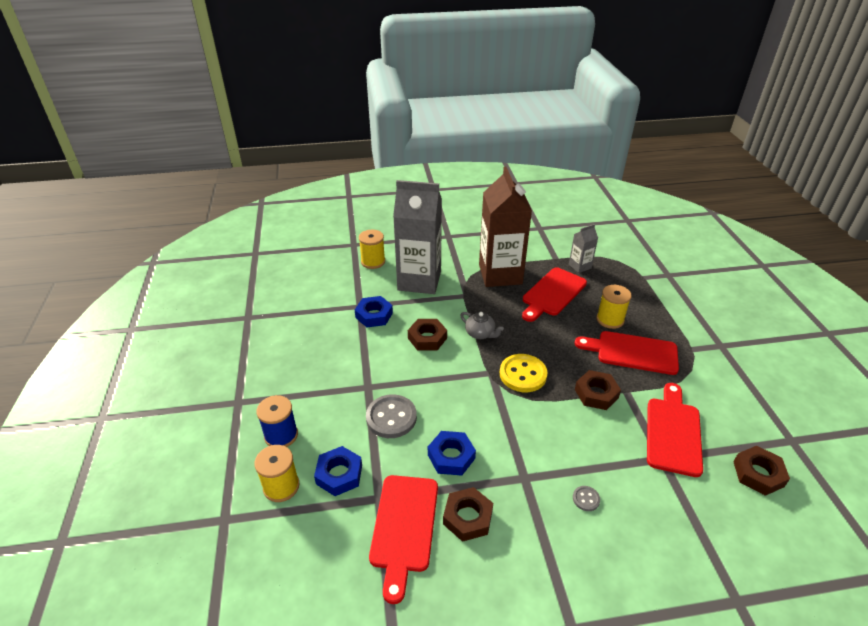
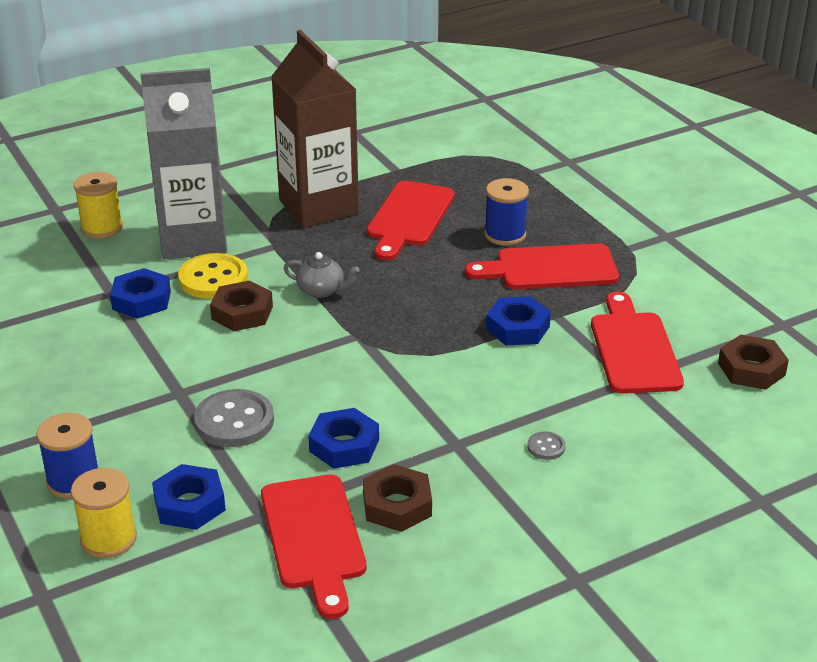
camera: 20 degrees left, 5 degrees down
(523, 374) = (406, 327): yellow button -> yellow button (213, 279)
(580, 266) = (436, 174): grey carton -> none
(596, 394) = (517, 328): brown nut -> blue nut
(610, 319) = (505, 235): yellow spool -> blue spool

